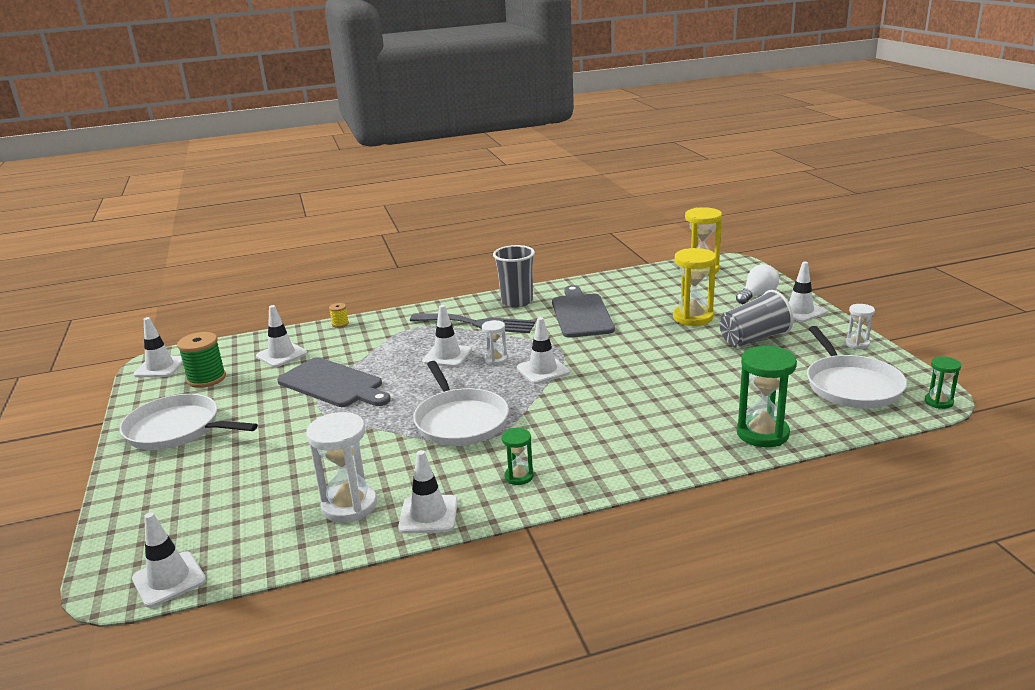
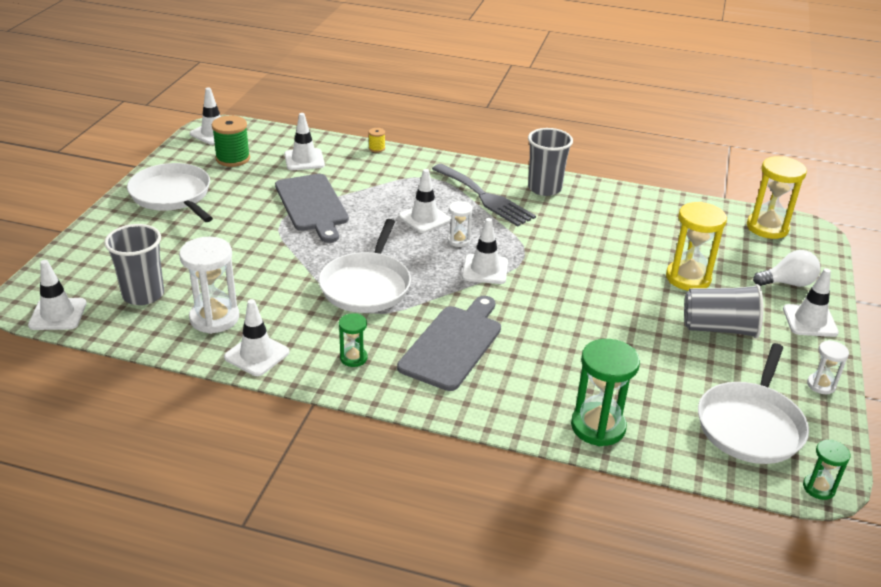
camera: 30 degrees right, 10 degrees up
(248, 520) = (143, 294): none -> grey cup
(581, 314) = (586, 227): grey cutting board -> grey cutting board (453, 344)

